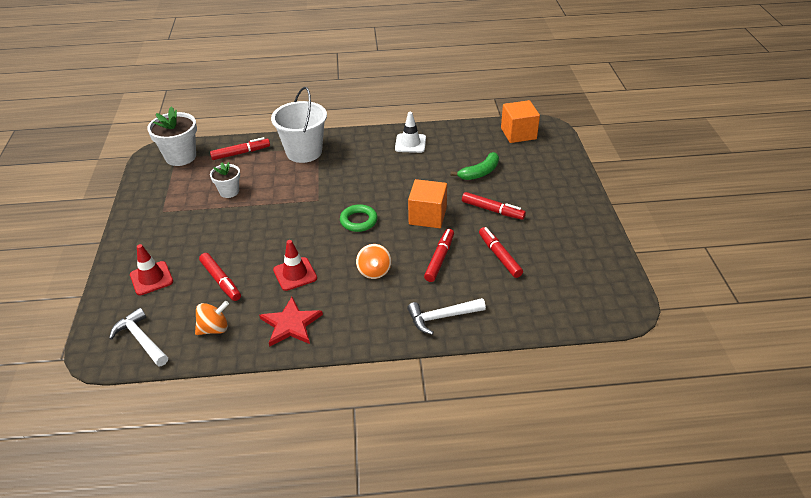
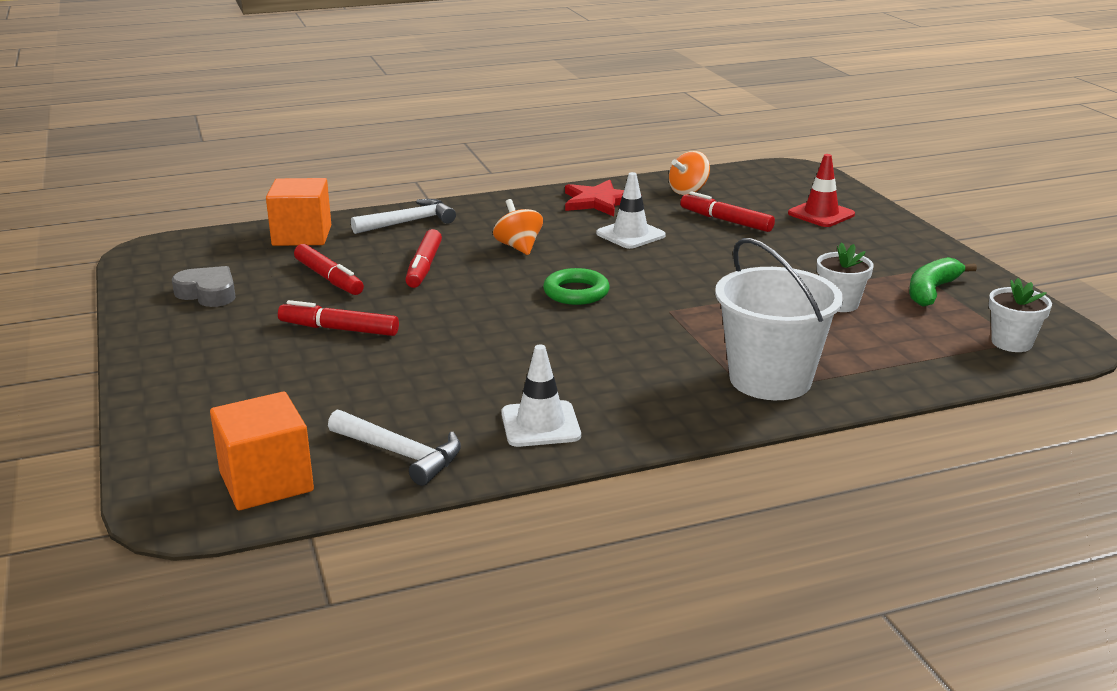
camera: 165 degrees right, 15 degrees down
(141, 339) = (763, 179): white hammer -> white hammer (401, 454)
(181, 157) = (1011, 343): white flower pot -> white flower pot, size x0.60
(241, 153) = (900, 362): red marker -> none
(295, 274) = (630, 235): red traffic cone -> white traffic cone
(427, 216) = (458, 310): orange cube -> orange cube (302, 236)
(480, 172) = (366, 385): green banana -> green banana (932, 291)
(571, 252) = (208, 293): none -> grey heart

